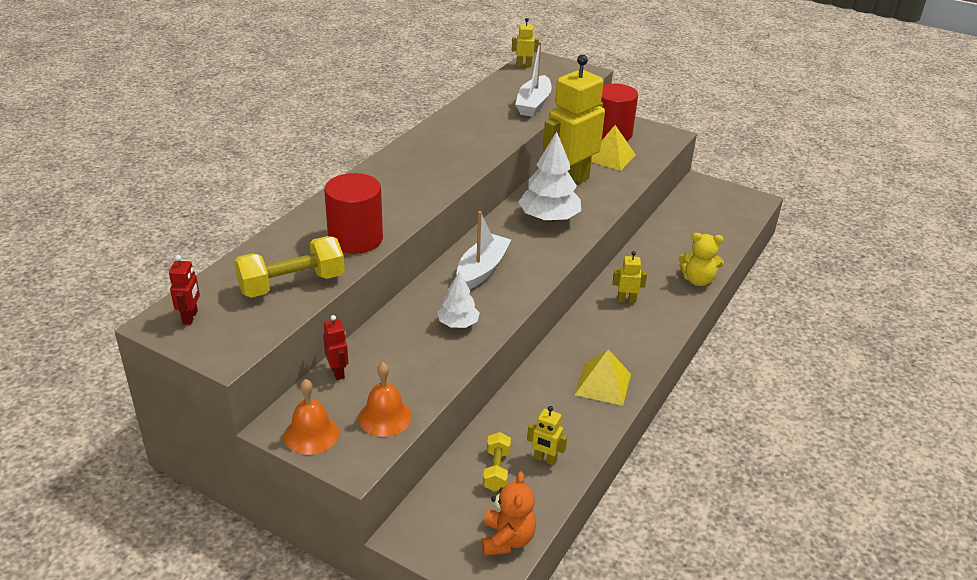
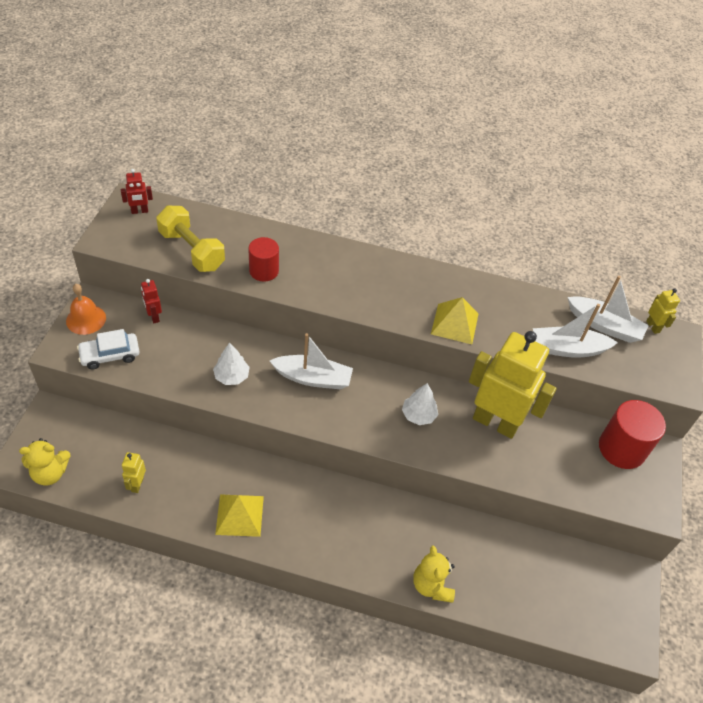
camera: 70 degrees right, 15 degrees up
(338, 372) = (154, 317): red robot -> red robot turned 105 degrees clockwise
(355, 239) = (264, 271): red cylinder -> red cylinder, size x0.65
(385, 417) = (110, 355): orange bell -> white car
(496, 470) = (120, 453): yellow dumbbell -> none
(507, 539) = (50, 473): orange teddy bear -> yellow teddy bear
(514, 83) = (604, 326): none -> white boat
(549, 218) = (418, 415): white tree -> white tree, size x0.57
(610, 157) = (567, 453): yellow pyramid -> yellow pyramid (454, 323)
(626, 300) = (371, 520): yellow robot -> none

